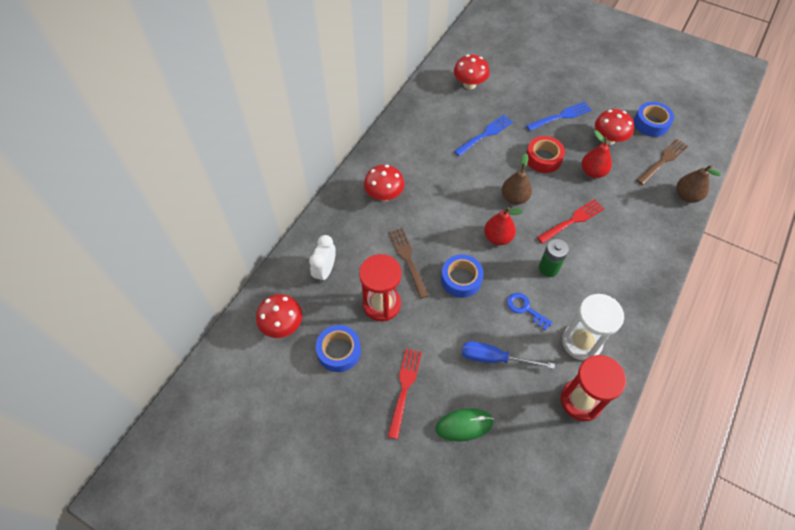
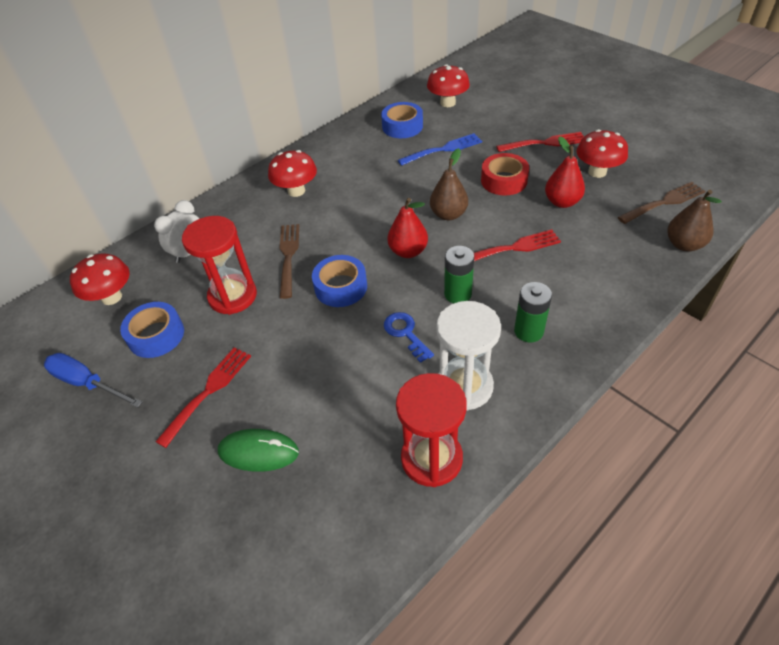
camera: 20 degrees right, 10 degrees down
(494, 358) = (338, 381): blue screwdriver -> blue screwdriver (87, 383)
(561, 116) = (545, 143): blue fork -> red fork
(608, 289) = (528, 331): none -> green battery
(651, 123) = (662, 163): blue tape -> blue tape (402, 126)

